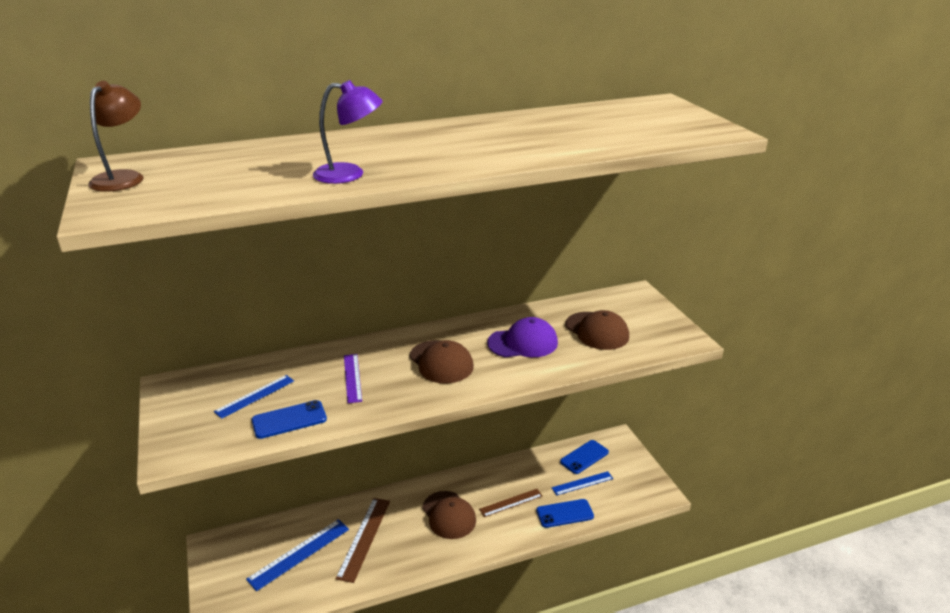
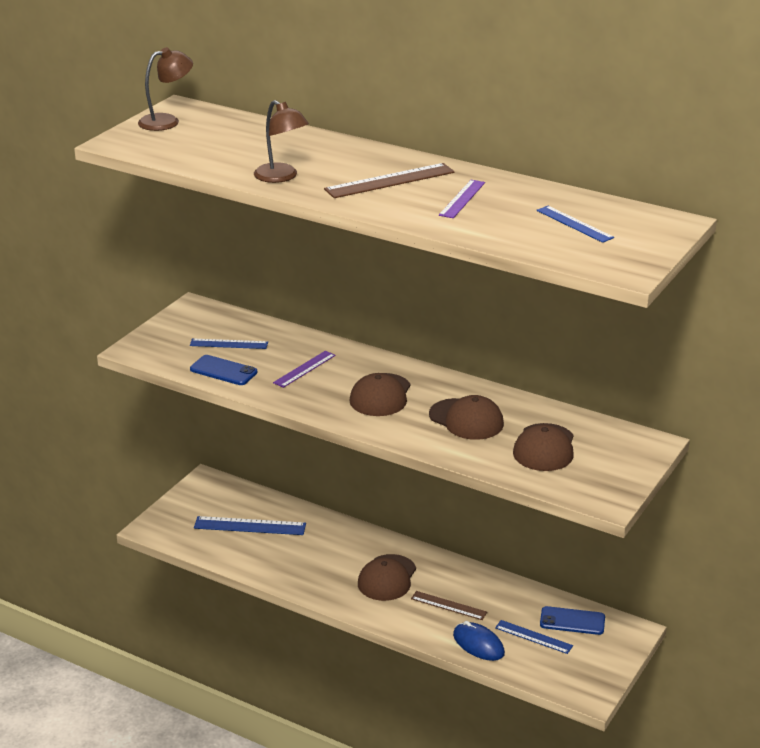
camera: 50 degrees right, 0 degrees up
(349, 174) = (281, 177): purple lamp -> brown lamp
(364, 538) = (304, 548): brown ruler -> brown ruler (389, 181)
(519, 135) = (462, 199): none -> purple ruler
(523, 343) = (466, 419): purple cap -> brown cap
(565, 513) = (478, 644): blue phone -> blue mouse
(621, 122) = (574, 224): none -> blue ruler

